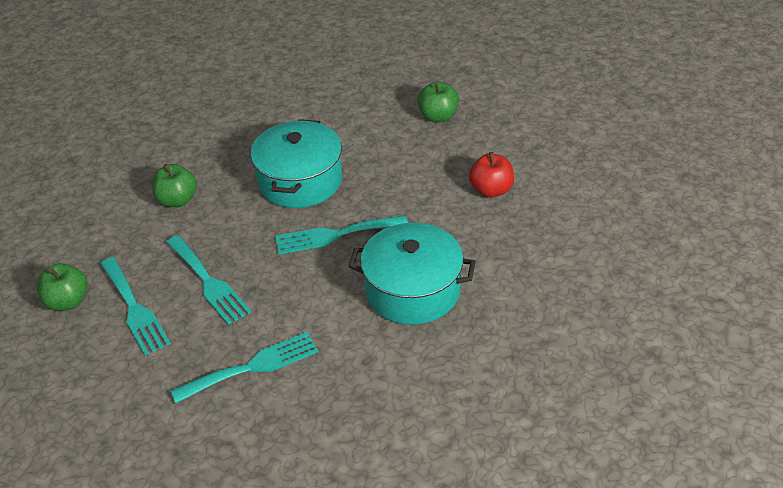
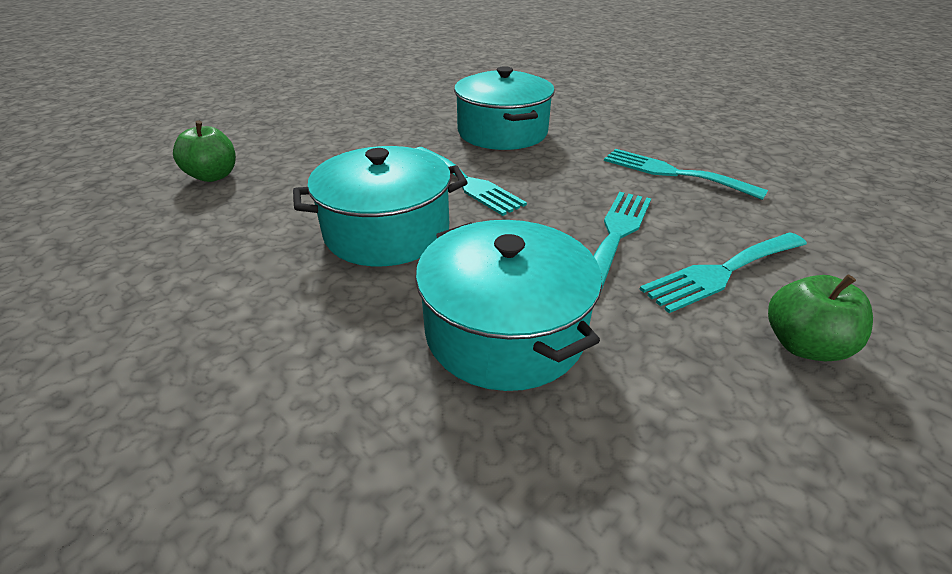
camera: 120 degrees left, 5 degrees down
(134, 309) = (721, 272): turquoise fork -> turquoise fork turned 150 degrees counterclockwise
(177, 200) = (505, 331): green apple -> turquoise pot
(491, 190) = (343, 128): red apple -> none

